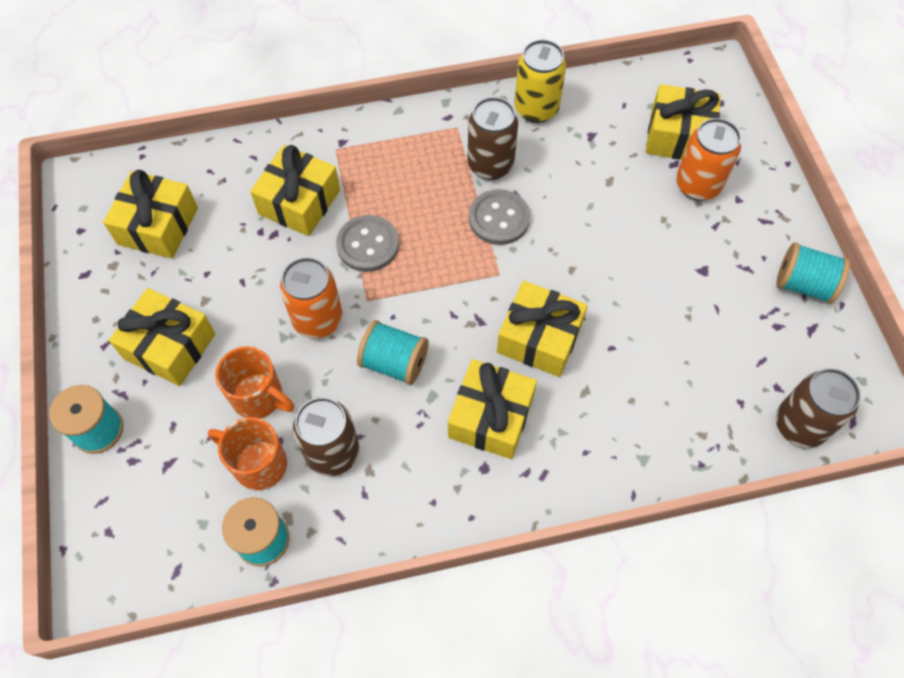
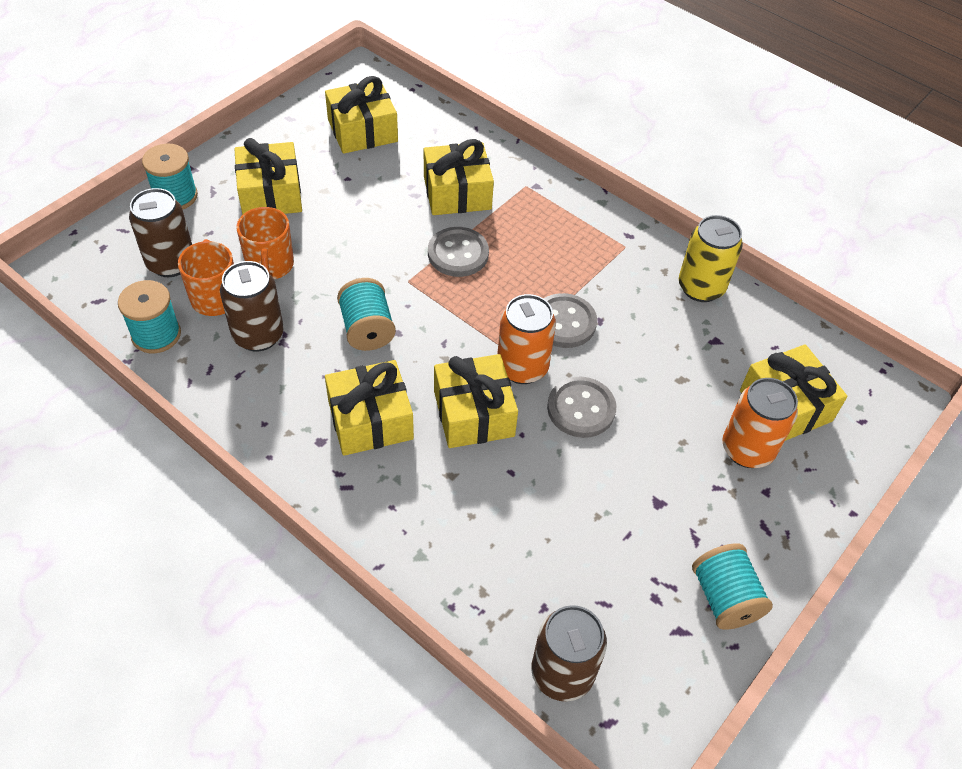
camera: 50 degrees right, 10 degrees down
(318, 319) = (364, 262): orange can -> orange can (522, 367)
(490, 165) = (611, 288): brown can -> brown can (171, 263)
(588, 263) = (581, 409): none -> grey button

